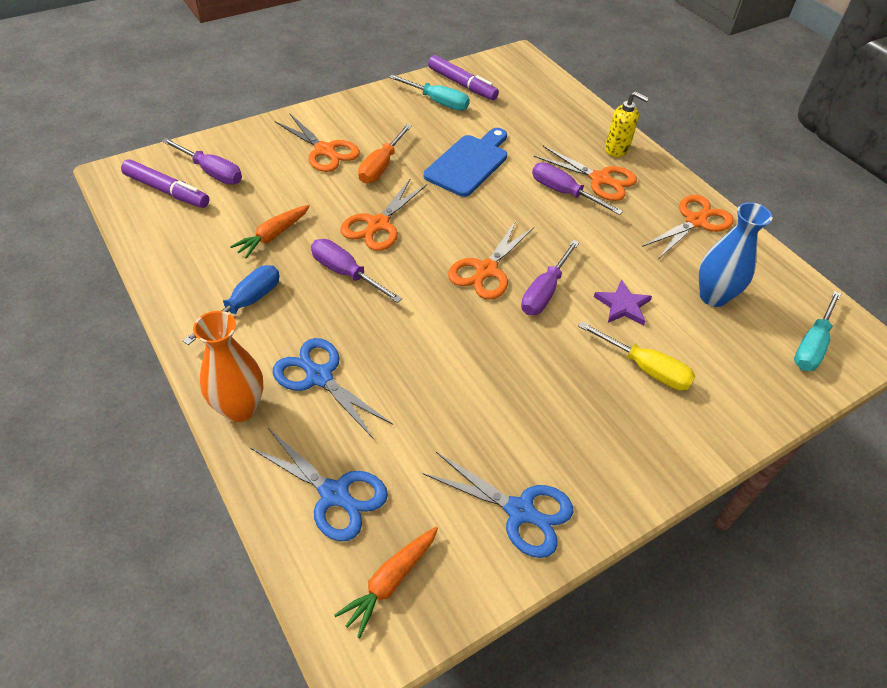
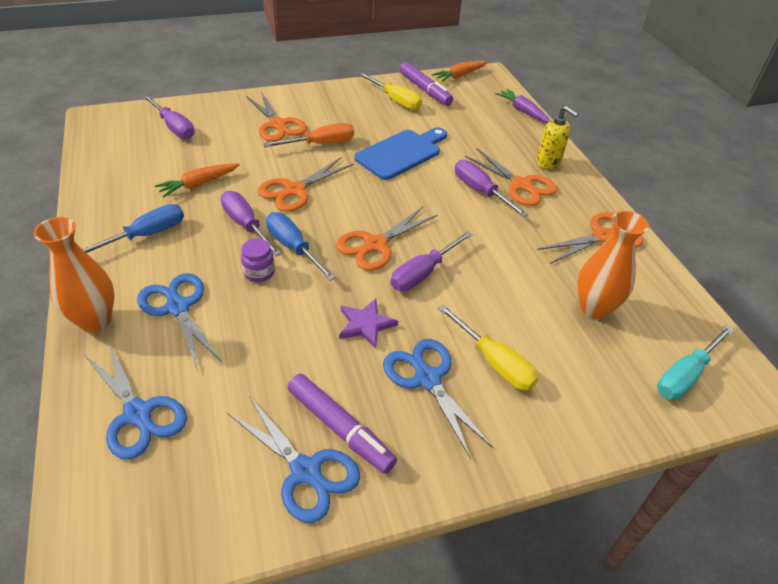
camera: 15 degrees right, 5 degrees down
(167, 191) = (130, 136): purple marker -> purple marker (340, 428)
(381, 166) = (321, 144): orange screwdriver -> orange screwdriver turned 150 degrees counterclockwise
(384, 323) = (259, 272): none -> purple jar
(390, 581) = (147, 508): orange carrot -> orange carrot (459, 76)
(406, 289) = (293, 247): none -> blue screwdriver
(437, 102) = (396, 100): turquoise screwdriver -> yellow screwdriver
(570, 95) = (523, 111): none -> purple carrot
(592, 398) = (427, 379): none -> blue scissors
(623, 305) = (496, 299): purple star -> purple star (366, 324)
(713, 296) = (594, 308): blue vase -> orange vase

